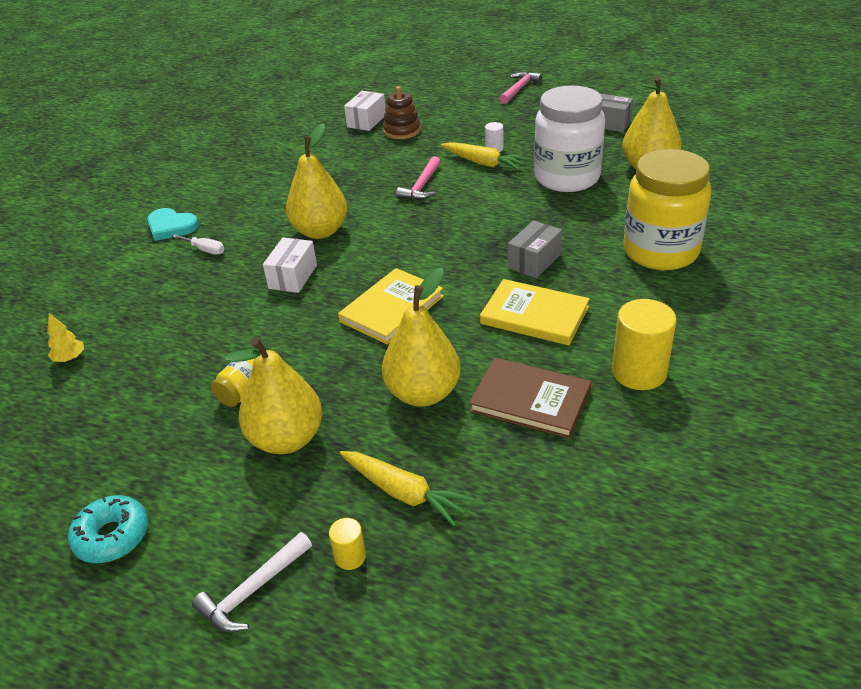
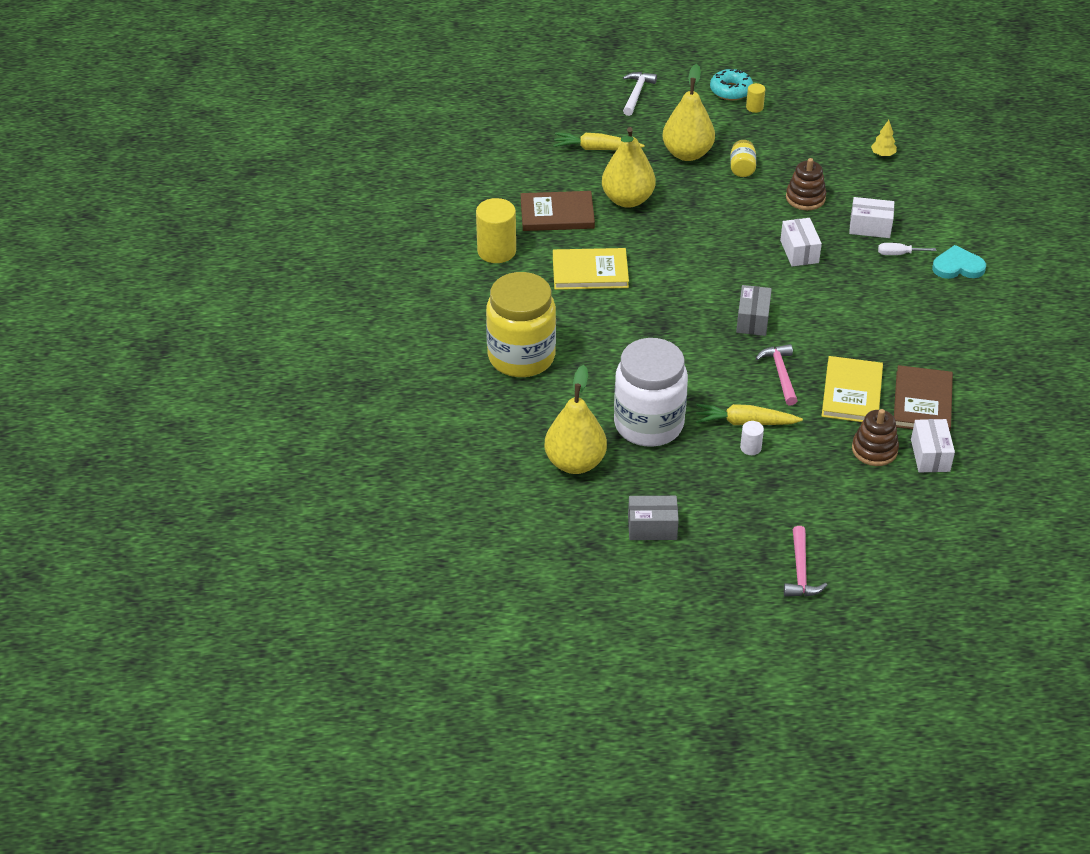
camera: 150 degrees right, 5 degrees up
(196, 281) = (870, 227): none -> white box
(218, 331) = (805, 198): none -> brown stacking toy
(320, 231) = (823, 298): yellow pear -> none
(333, 147) = (922, 402): none -> brown book
(350, 556) = (601, 117): yellow cylinder -> yellow cylinder (754, 107)
(392, 309) = (698, 248): yellow book -> yellow book (852, 393)
(534, 261) = (619, 318): grey box -> grey box (752, 320)

